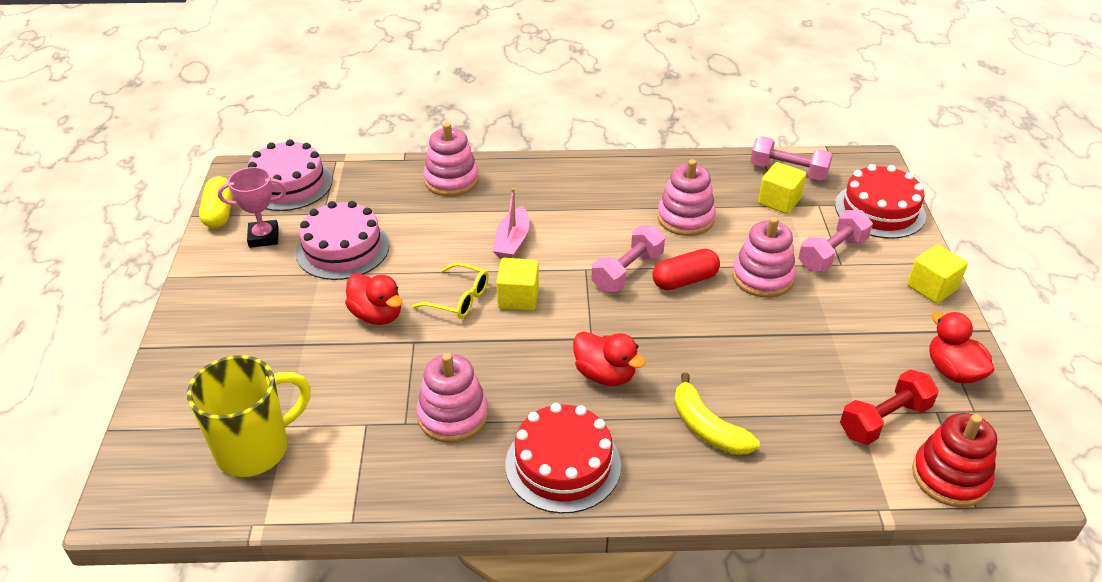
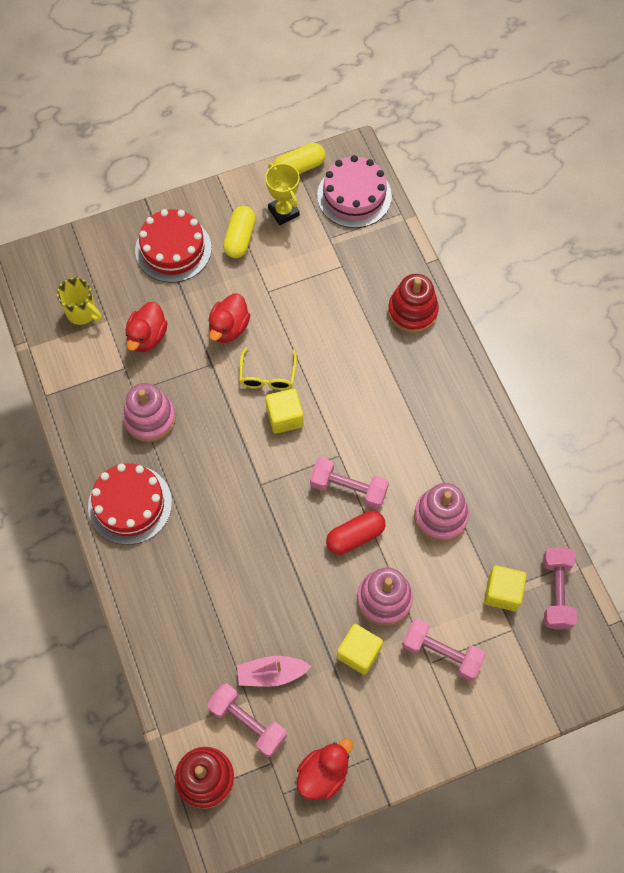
camera: 70 degrees right, 25 degrees up
(255, 449) = (82, 313): yellow mug -> yellow mug, size x0.61
(264, 237) = (283, 212): pink trophy -> yellow trophy
(268, 278) = (240, 238): none -> yellow capsule
(342, 249) = (292, 271): pink cake -> none
(451, 180) = (412, 311): pink stacking toy -> red stacking toy
(512, 241) = (351, 388): pink boat -> pink boat (271, 673)
(605, 375) = (224, 506): red duck -> red duck (147, 337)
(684, 280) = (355, 536): red capsule -> red capsule turned 75 degrees counterclockwise
(707, 428) = (195, 592): yellow banana -> none
(879, 210) = (528, 688): red cake -> red cake (173, 249)
(884, 420) = (248, 722): red dumbbell -> pink dumbbell
(932, 287) = (428, 748): yellow cube -> yellow cube (359, 652)

